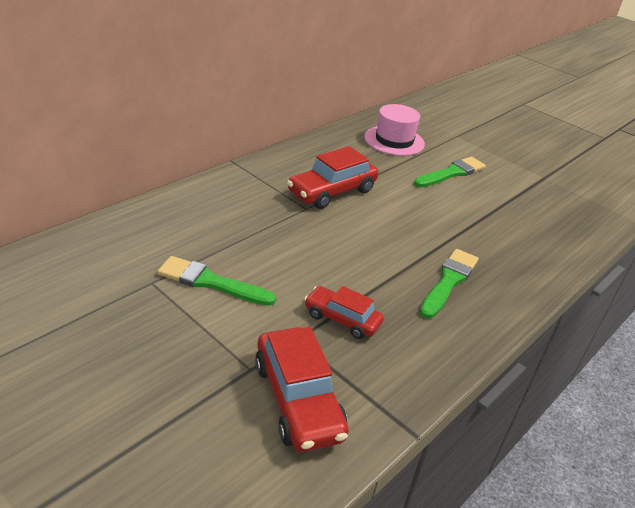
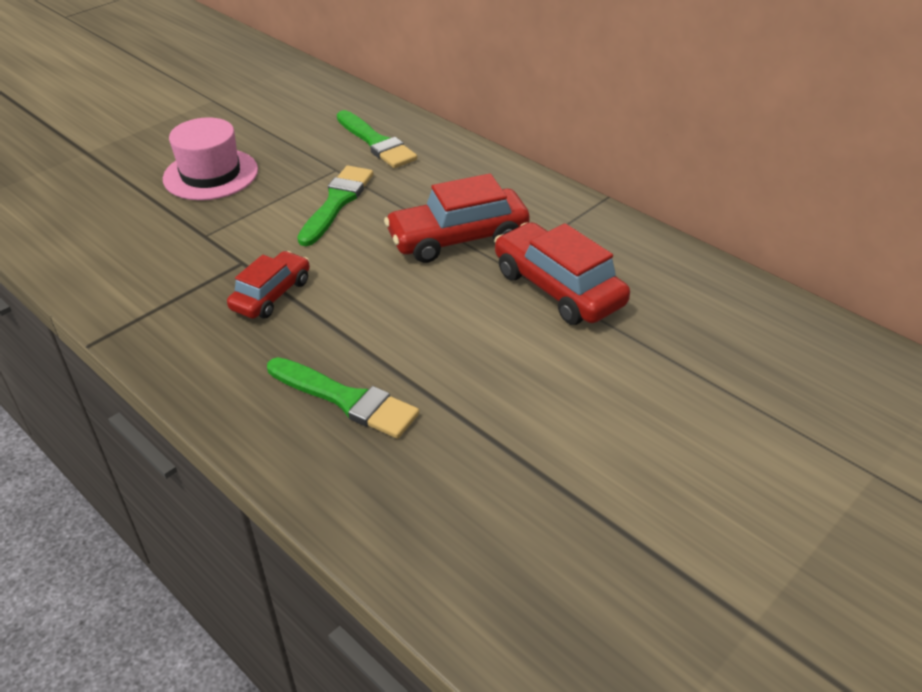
camera: 95 degrees right, 5 degrees up
(298, 400) = (158, 265): red car -> red car (458, 238)
(394, 141) = (780, 368): pink hat -> pink hat (211, 174)
(451, 173) = (689, 443): green brush -> green brush (376, 143)

